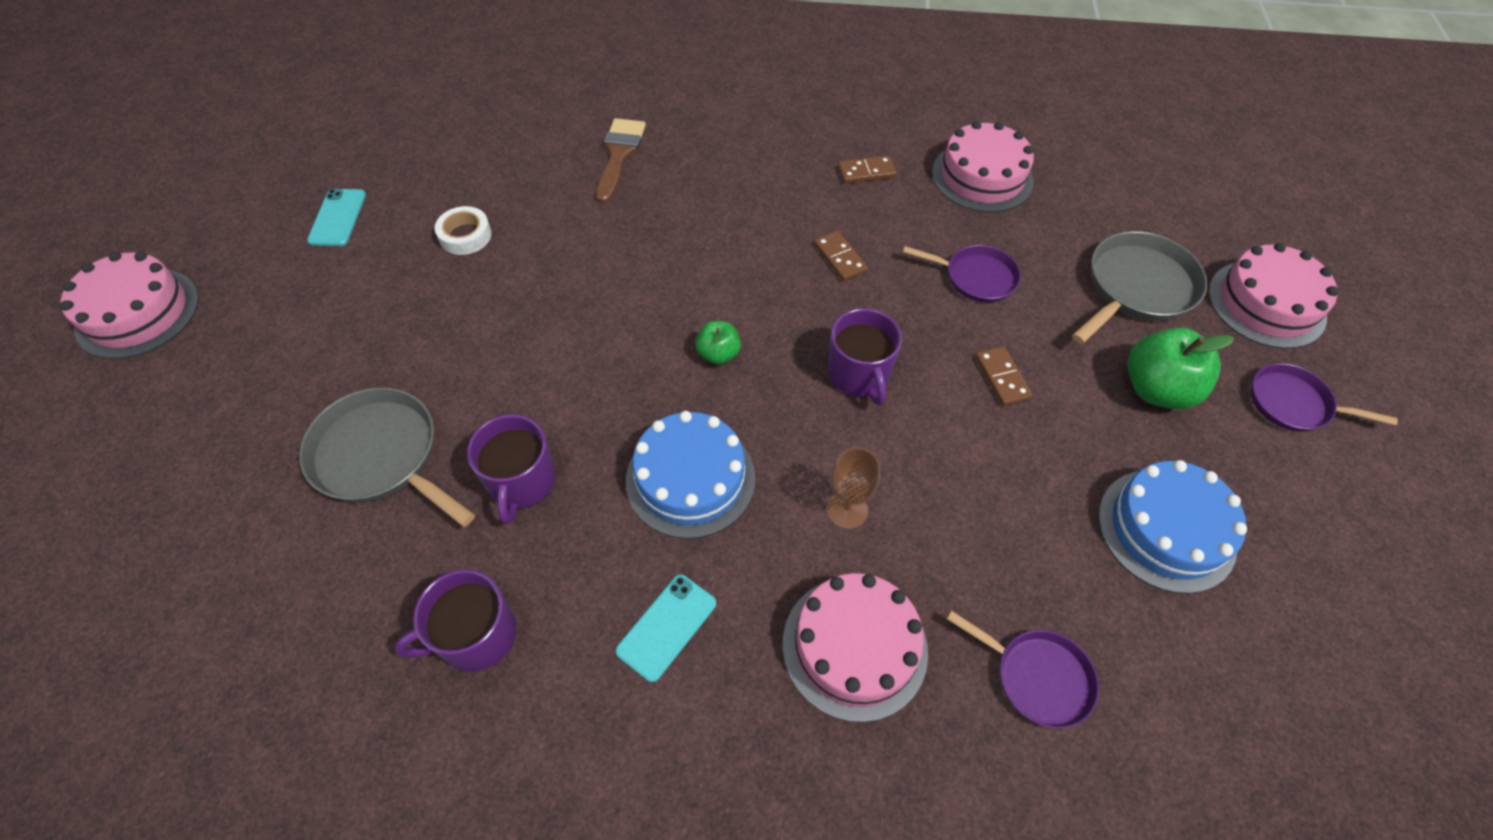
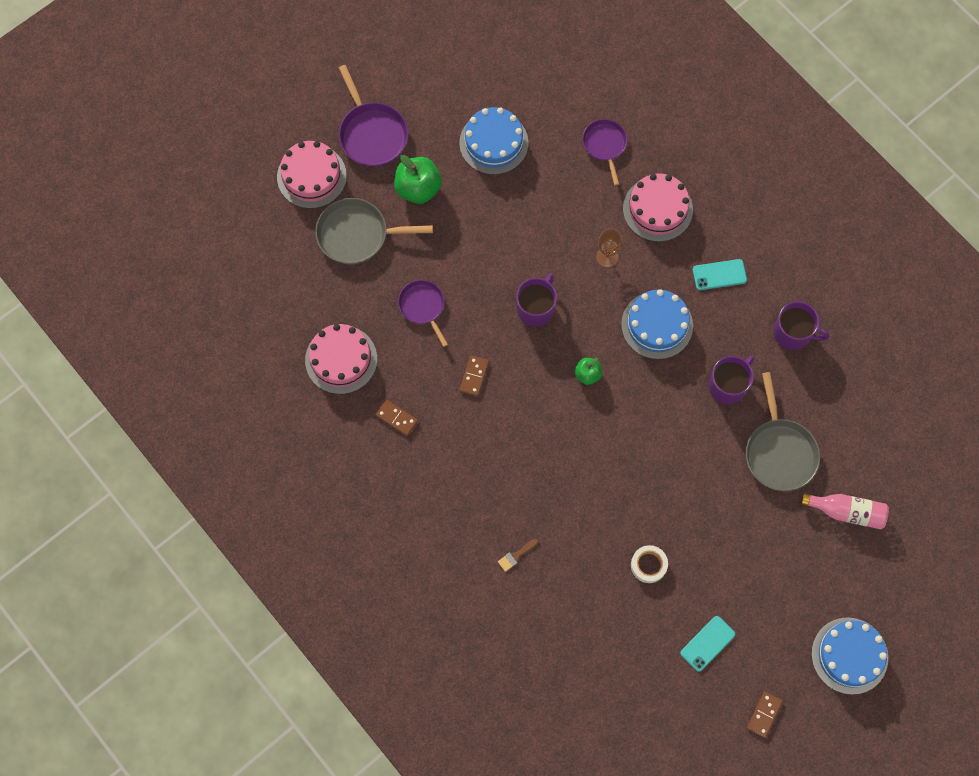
camera: 135 degrees left, 15 degrees up
(137, 313) = (849, 655): pink cake -> blue cake
(228, 456) = (846, 512): none -> pink bottle
(619, 155) = (516, 556): brown brush -> brown brush, size x0.51
(1002, 378) = (476, 251): brown domino -> brown domino (764, 714)
(1293, 404) = (372, 134): purple pan -> purple pan, size x1.55

